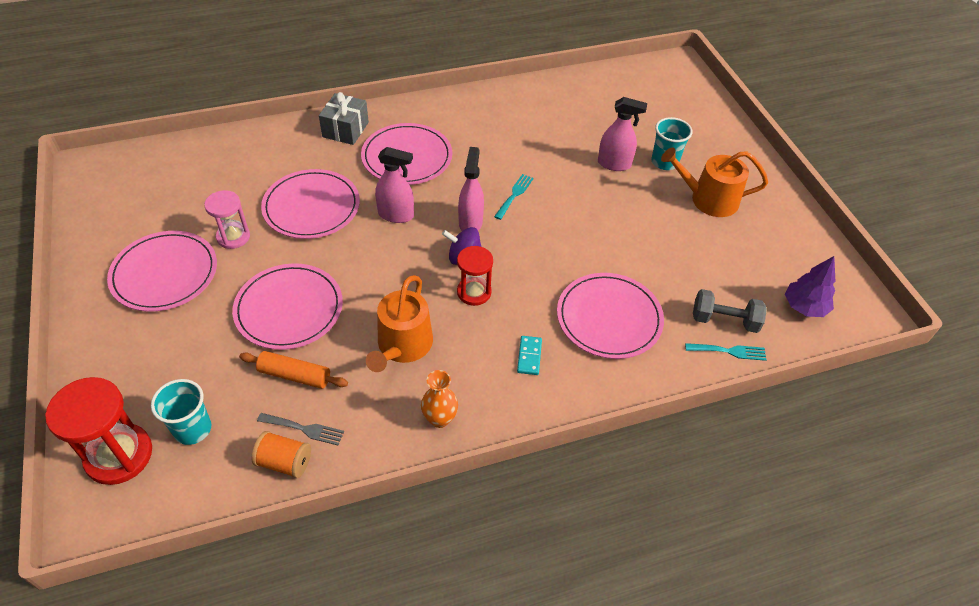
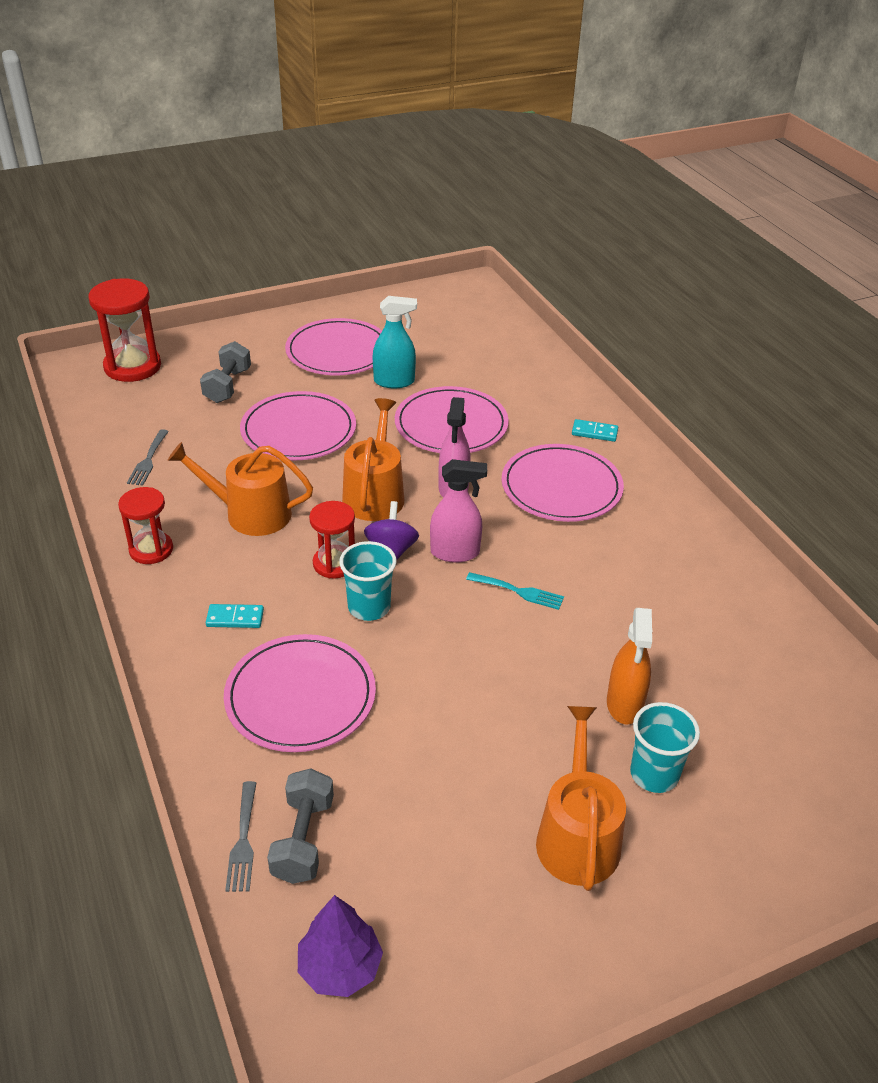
camera: 85 degrees right, 10 degrees down
(193, 364) = (228, 386): none -> grey dumbbell
(193, 429) = (155, 398): turquoise cup -> turquoise cup (369, 607)
(233, 237) = (394, 381): pink hourglass -> turquoise spray bottle
(284, 462) = (112, 454): orange spool -> none
(295, 375) = (213, 446): orange rolling pin -> none
(345, 129) = (594, 432): grey gift -> turquoise domino
(393, 262) = (374, 494): none -> orange watering can
(439, 419) = (151, 550): orange vase -> red hourglass
(614, 164) = (624, 704): pink spray bottle -> orange spray bottle
(729, 351) = (243, 841): turquoise fork -> grey fork

